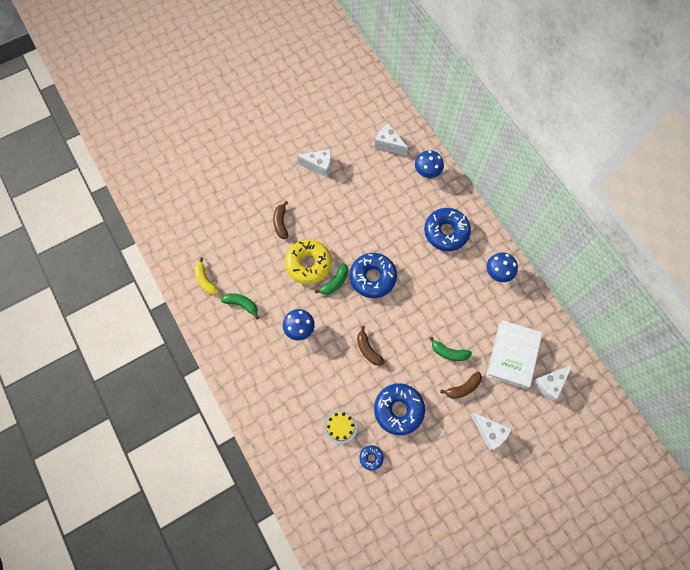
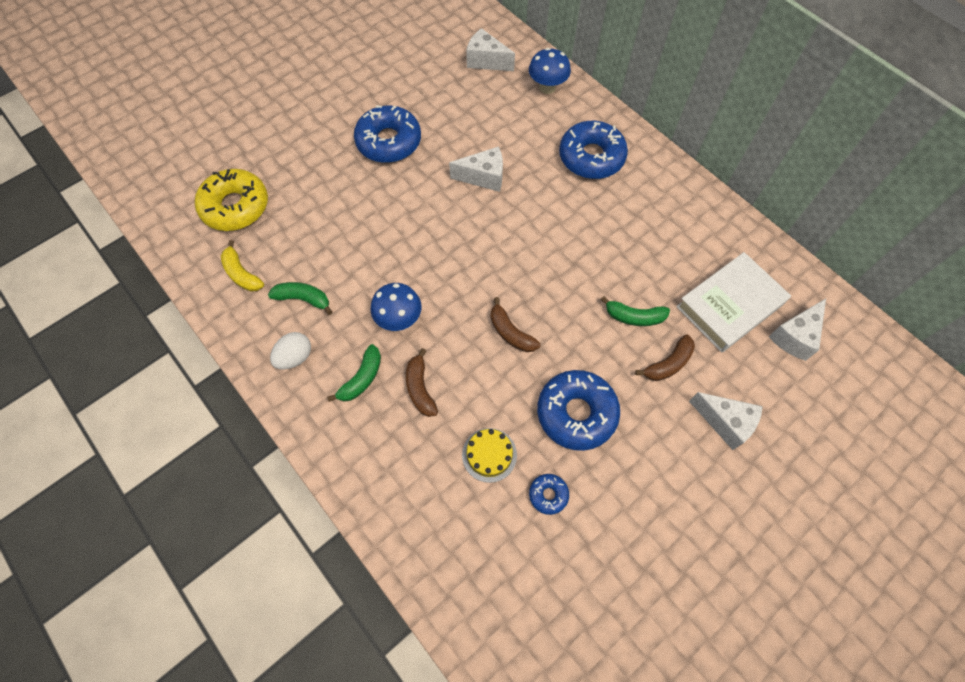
camera: 10 degrees left, 5 degrees down
(232, 343) = (295, 357): none -> white egg
(281, 223) = (347, 179): brown banana -> brown banana (420, 388)
(308, 264) = (398, 228): yellow donut -> yellow donut (235, 206)
(319, 166) = (392, 99): white cheese -> white cheese (484, 177)
(335, 282) = (442, 247): green banana -> green banana (361, 378)
(372, 277) = (497, 231): blue donut -> blue donut (389, 142)
(497, 273) = (678, 199): blue mushroom -> none
(512, 355) = (729, 305): white book -> white book turned 45 degrees clockwise

